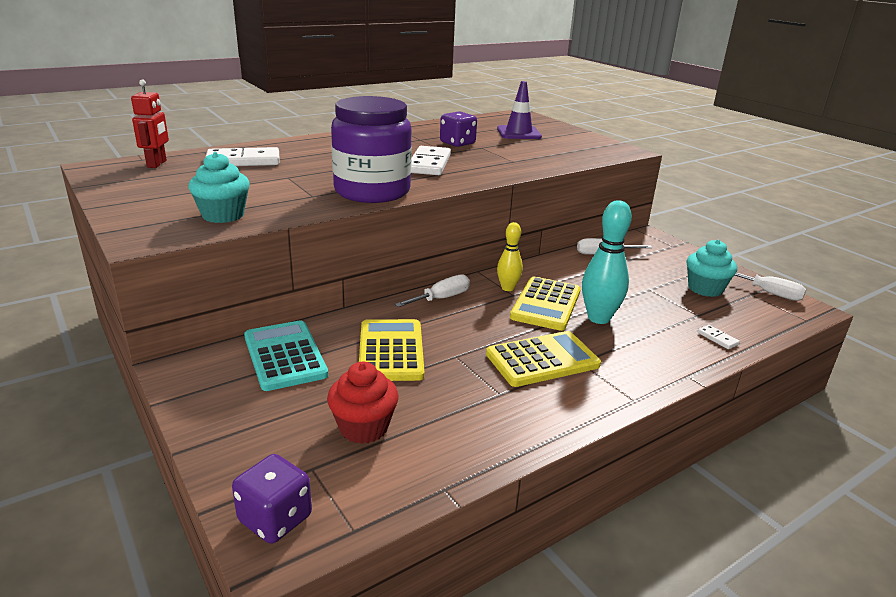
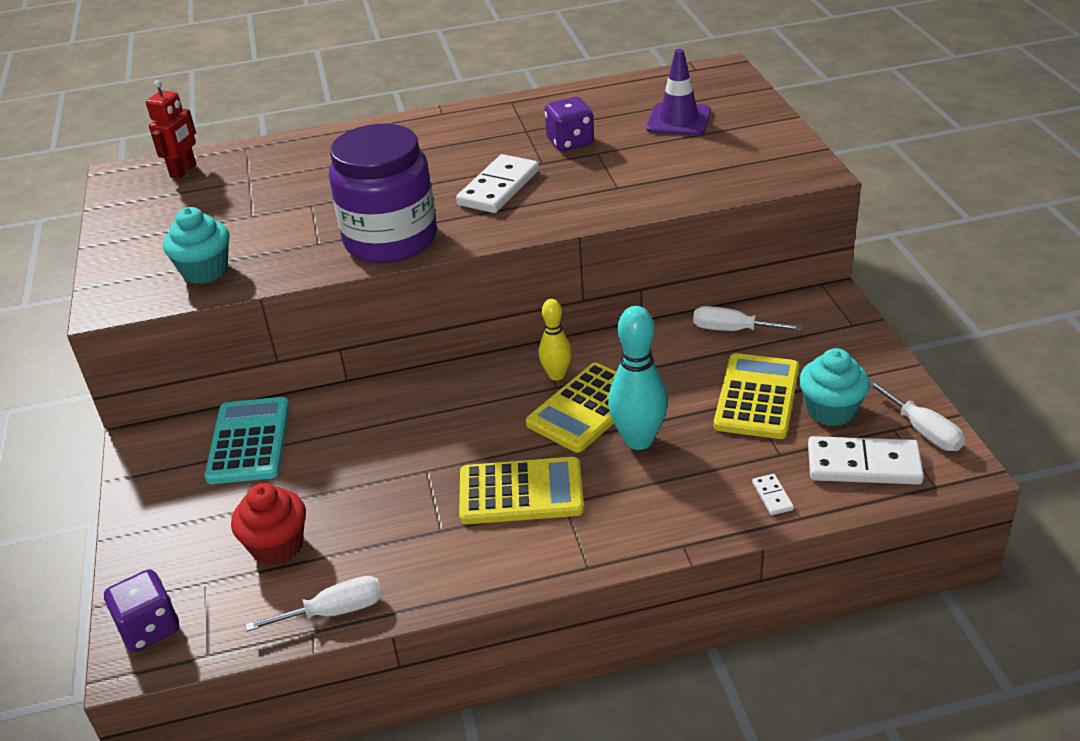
camera: 25 degrees right, 10 degrees up
(243, 161) = (279, 170): white domino -> white domino (863, 465)
(391, 351) = (360, 452): yellow calculator -> yellow calculator (757, 397)
(441, 298) = (464, 381): white screwdriver -> white screwdriver (334, 611)

